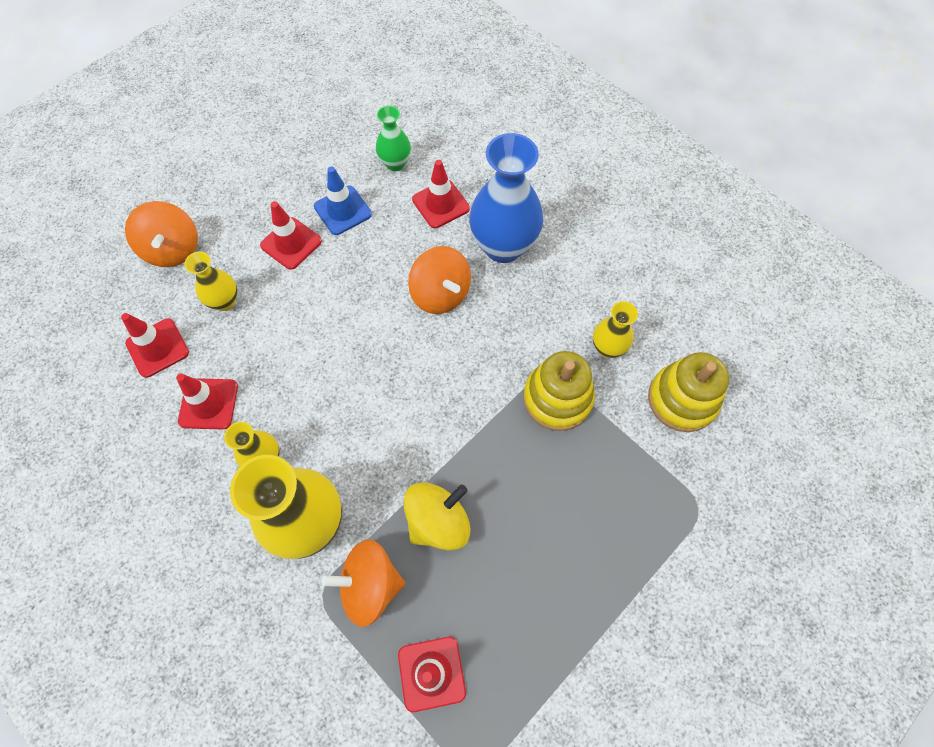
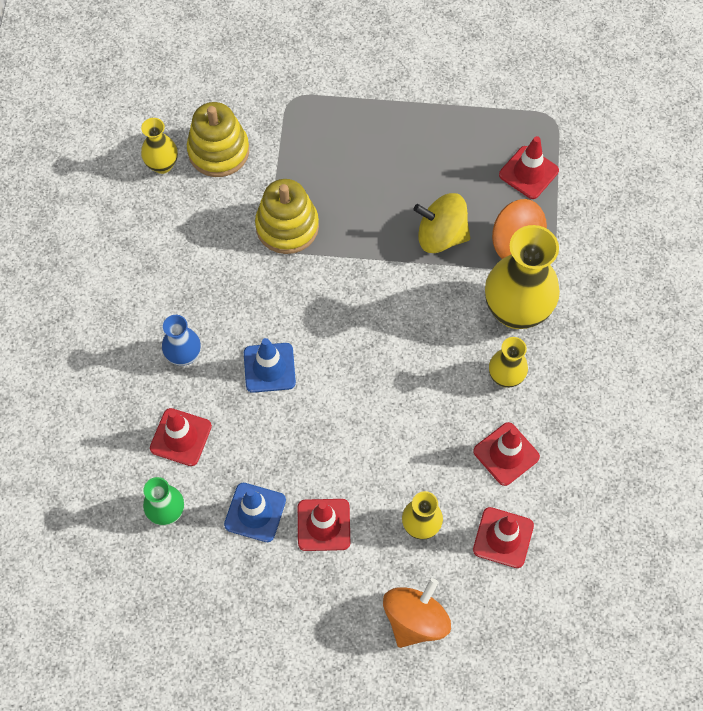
camera: 130 degrees left, 0 degrees up
(440, 294) = (269, 368): orange spinning top -> blue traffic cone
(503, 246) = (184, 355): blue vase -> blue vase, size x0.52
(607, 348) = (216, 221): yellow vase -> yellow vase (162, 165)

